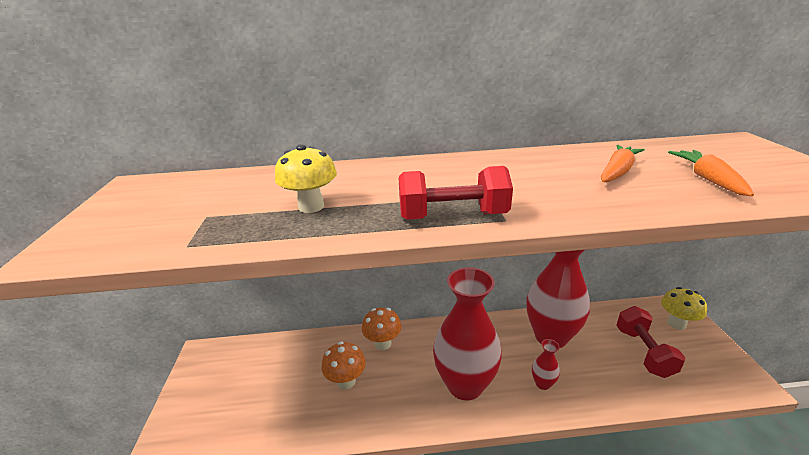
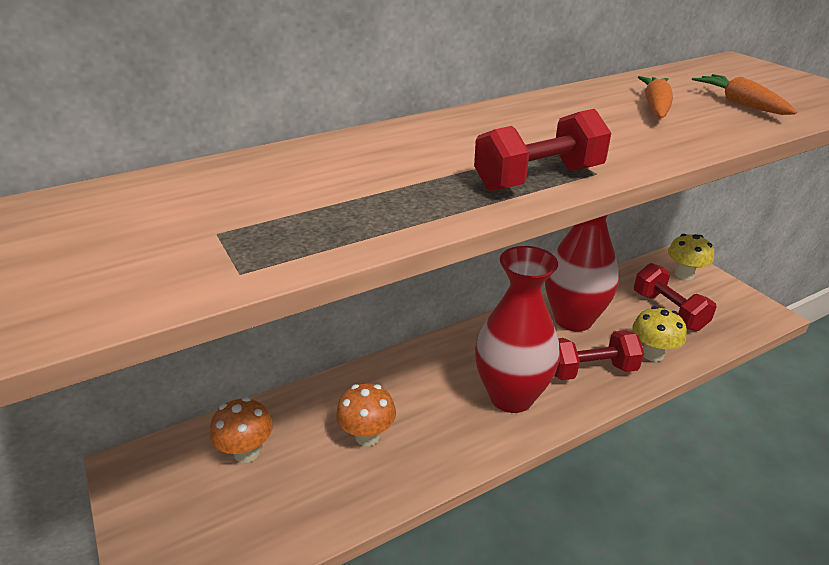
camera: 25 degrees left, 5 degrees up
(311, 206) = (355, 196): yellow mushroom -> yellow mushroom (652, 354)
(383, 343) = (386, 379): orange mushroom -> orange mushroom (247, 452)
(542, 383) = (590, 370): red vase -> red dumbbell

